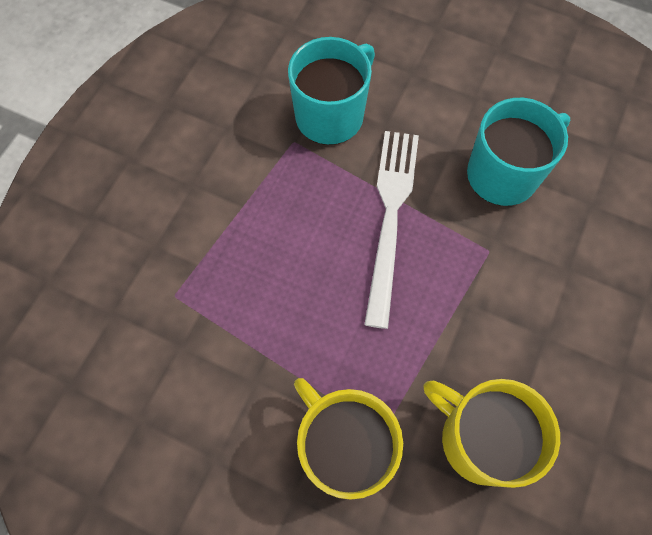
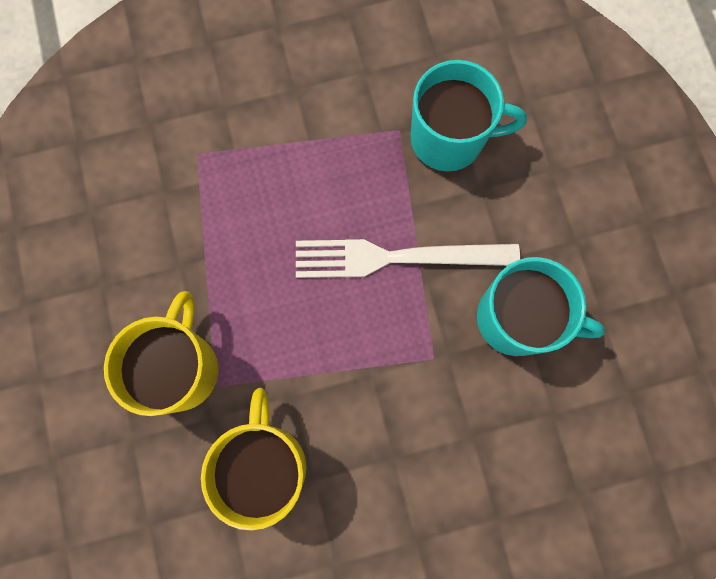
camera: 50 degrees right, 10 degrees up
(390, 216) = (397, 257): white fork -> white fork turned 150 degrees counterclockwise

